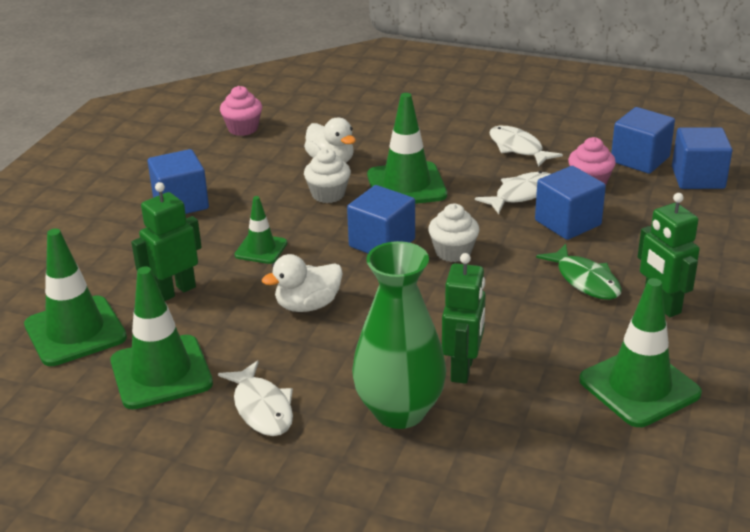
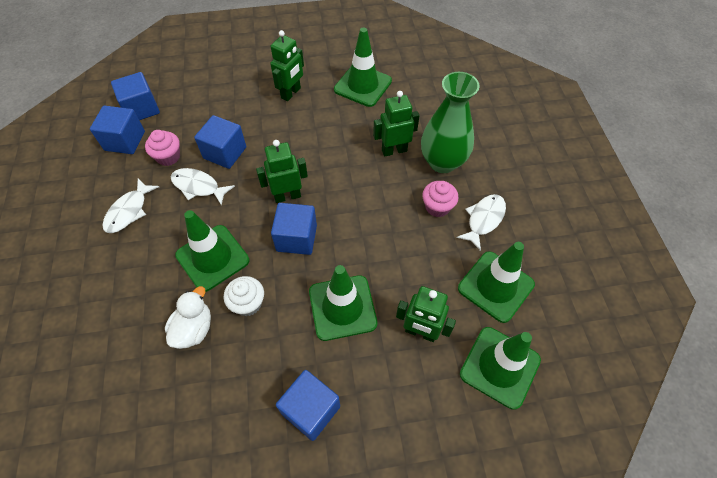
camera: 120 degrees left, 25 degrees up
(243, 129) = (156, 444): pink cupcake -> pink cupcake (437, 207)
(261, 249) = (342, 307): green traffic cone -> green traffic cone, size x1.79
(308, 305) = (386, 245): white duck -> none
(453, 252) = (287, 196): white cupcake -> green robot
(585, 280) = (284, 127): green fish -> none

